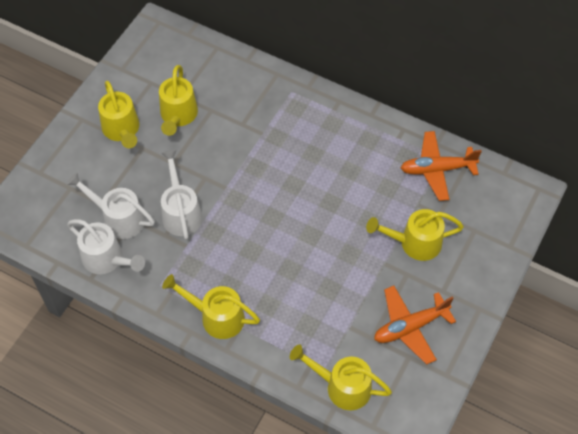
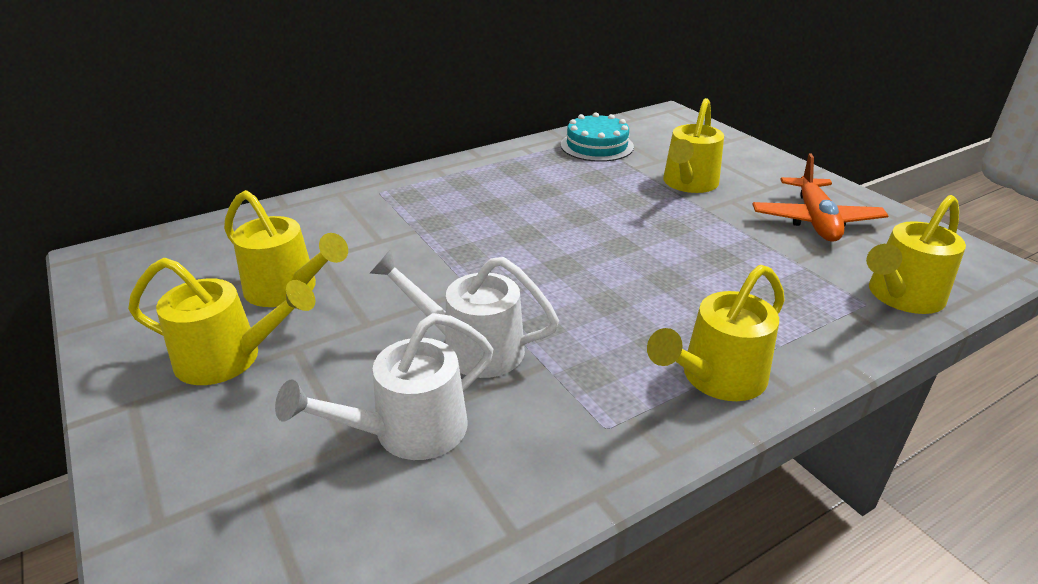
camera: 60 degrees left, 25 degrees down
(107, 260) = (489, 485): white watering can -> none
(437, 169) = (597, 146): orange plane -> turquoise cake

